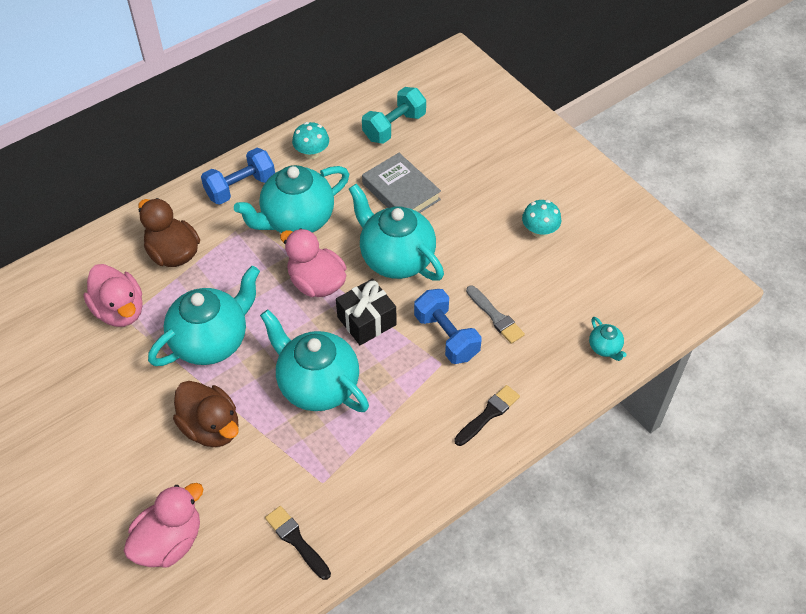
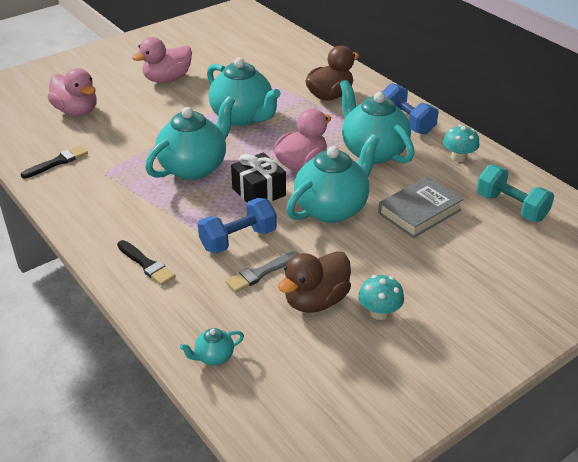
camera: 90 degrees right, 15 degrees down
(120, 310) = (273, 78): pink duck -> pink duck (167, 79)
(211, 427) = (164, 121): brown duck -> brown duck (316, 301)

